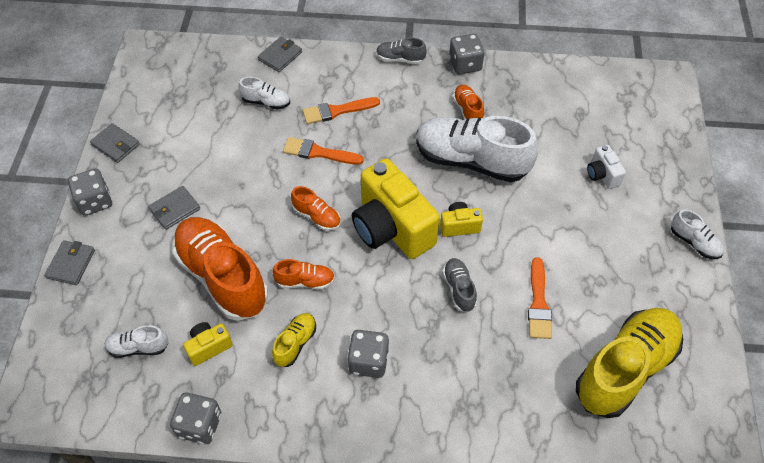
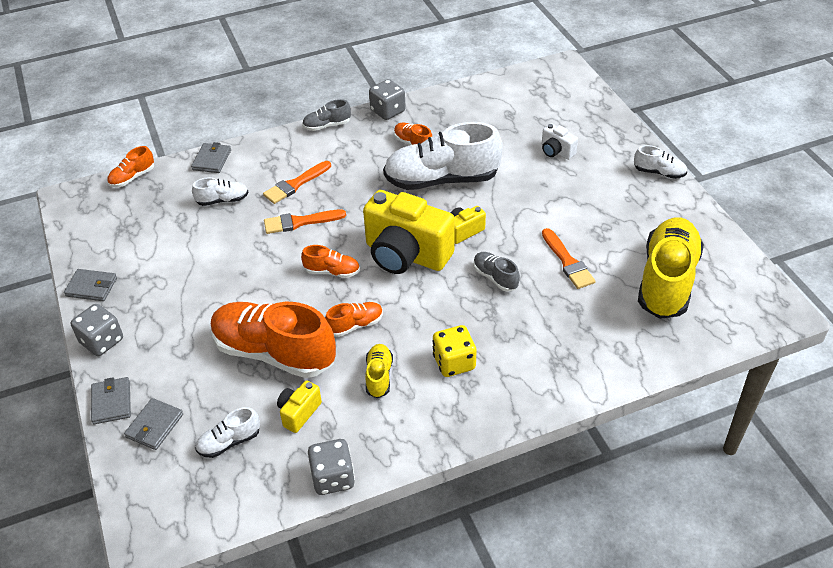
camera: 25 degrees left, 10 degrees down
(175, 209) = (189, 317): grey wallet -> grey wallet (154, 426)
(206, 48) = (132, 177): none -> orange shoe
(368, 361) = (454, 362): grey dice -> yellow dice

